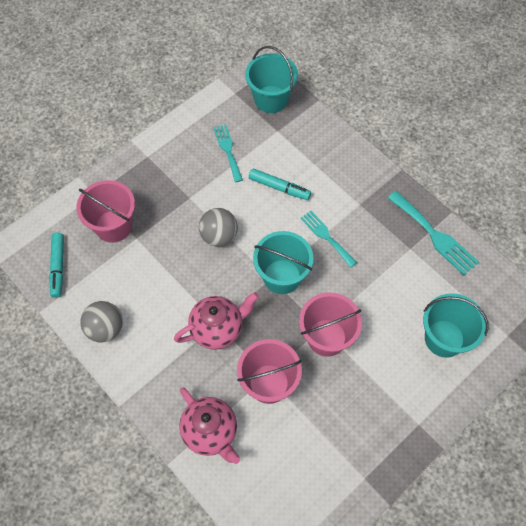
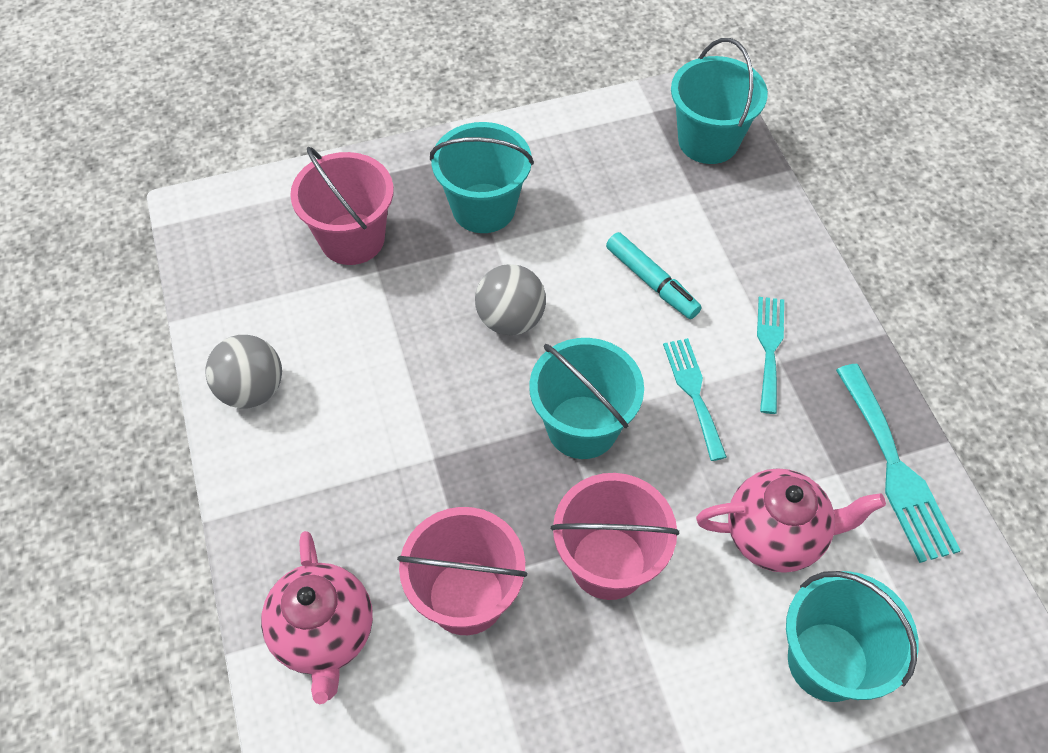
camera: 25 degrees right, 5 degrees down
(58, 267) = (234, 267): turquoise marker -> none
(174, 181) = (483, 208): none -> turquoise bucket
(217, 329) = (428, 467): pink teapot -> pink teapot (775, 535)
(228, 150) = (595, 193): turquoise fork -> turquoise fork (769, 348)

